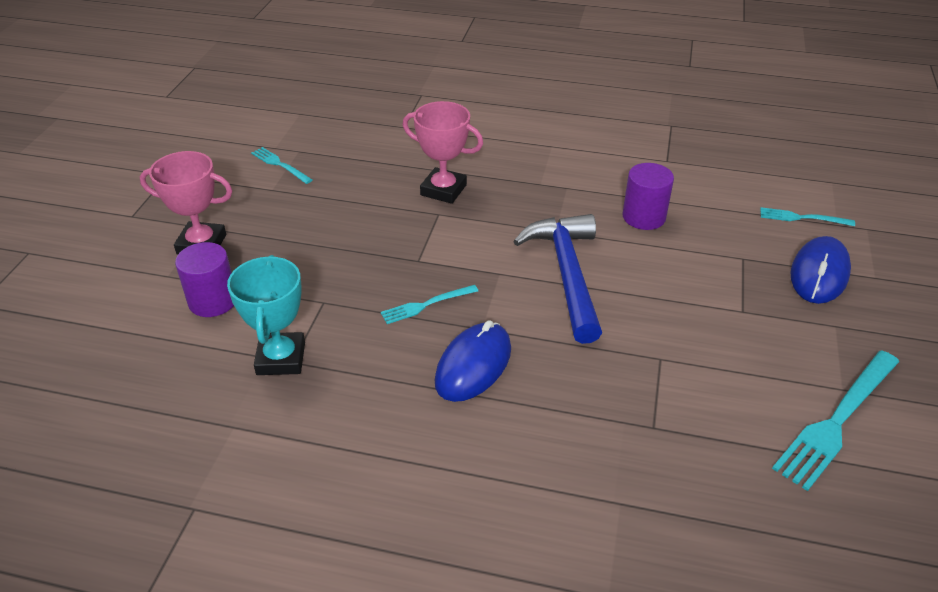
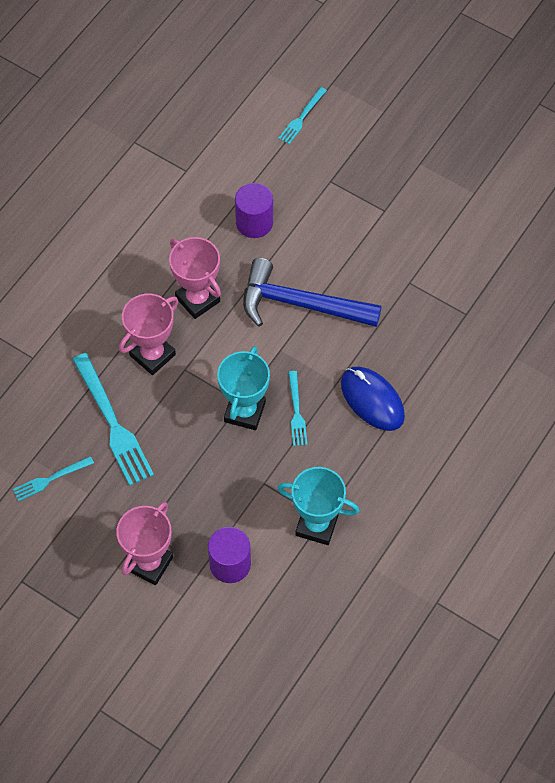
camera: 70 degrees left, 20 degrees up
(407, 266) = (244, 412): none -> turquoise trophy
(524, 202) = (197, 299): none -> pink trophy
(819, 274) = (367, 143): blue mouse -> none
(837, 420) = (497, 211): turquoise fork -> turquoise fork (112, 423)

